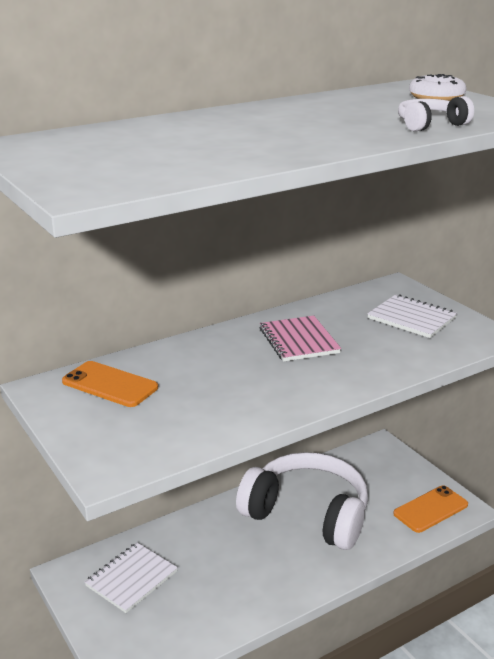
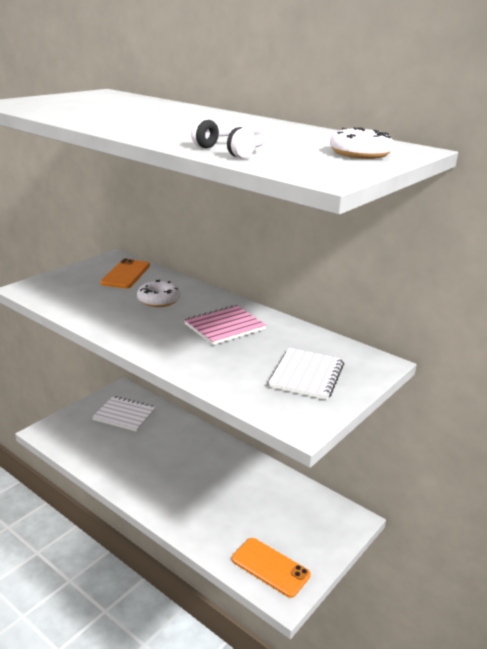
camera: 70 degrees right, 0 degrees up
(208, 370) = (159, 300): none -> white donut
(307, 514) = (225, 485): white headphones -> none

